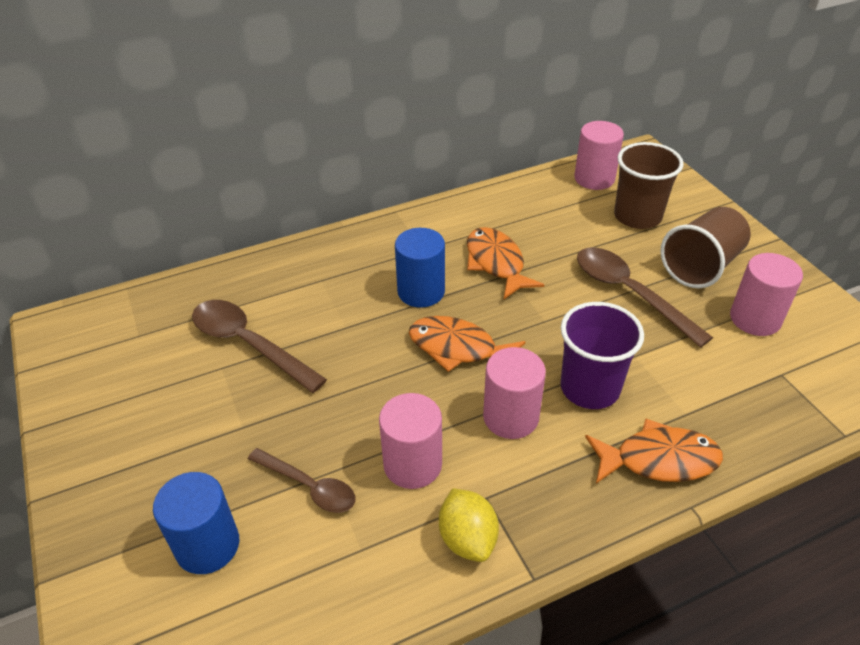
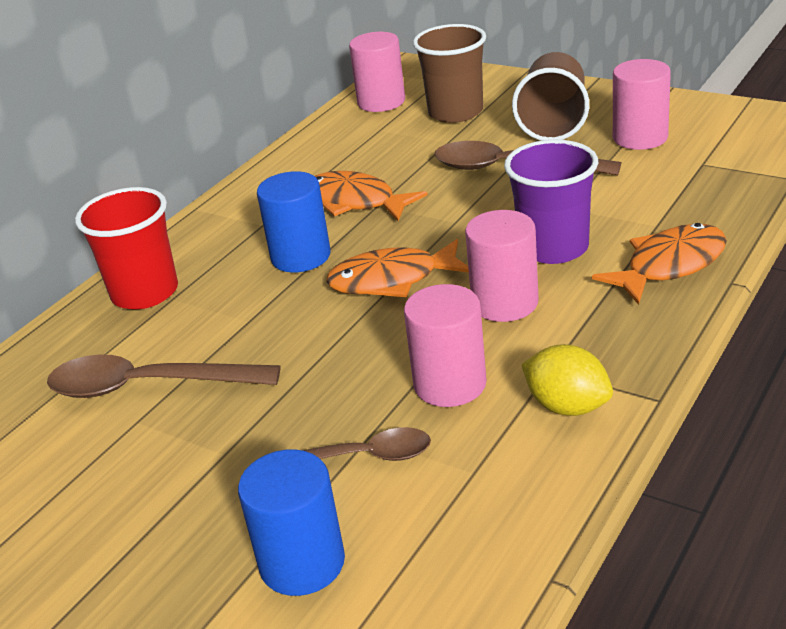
camera: 30 degrees left, 10 degrees down
(309, 266) = (145, 293): none -> red cup

